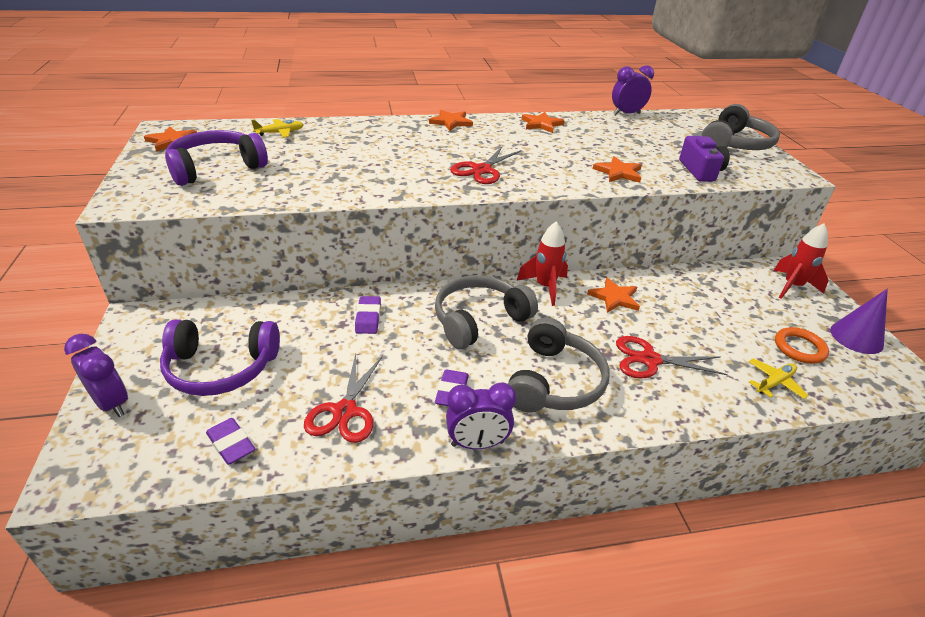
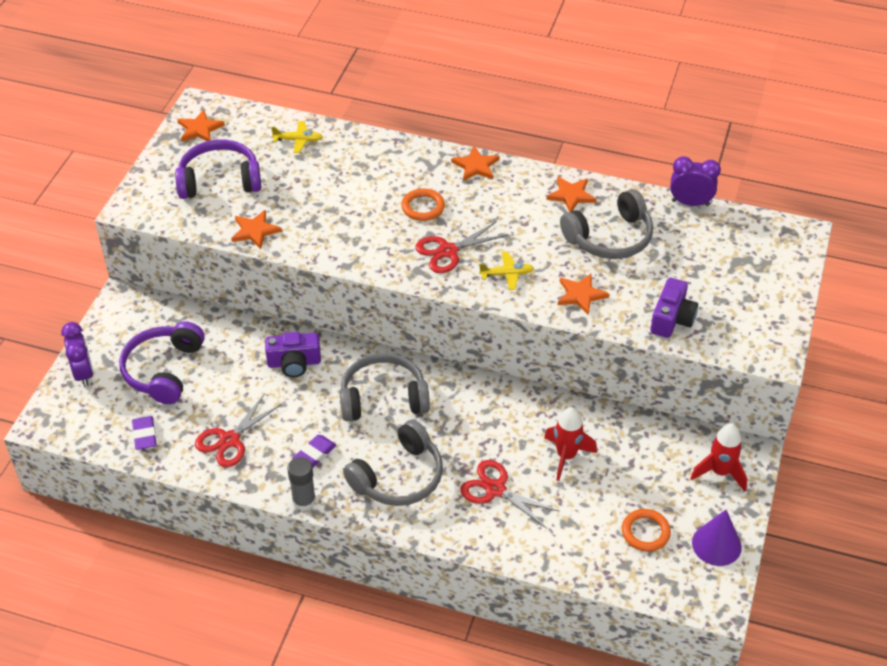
camera: 30 degrees right, 10 degrees up
(221, 368) = (164, 370): purple headphones -> purple headphones turned 75 degrees clockwise
(368, 318) = (294, 363): purple eraser -> purple camera
(431, 150) = (423, 207): none -> orange ring
(477, 443) = (304, 501): purple clock -> grey glue stick
(545, 287) = (469, 385): red rocket -> red rocket (566, 456)
(614, 297) = (524, 419): orange star -> orange star (255, 231)
(735, 144) = (763, 290): grey headphones -> grey headphones (610, 237)
(774, 383) = (583, 551): yellow plane -> yellow plane (507, 274)

